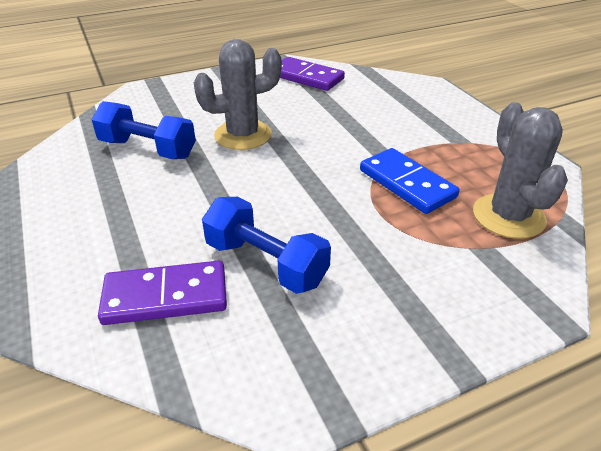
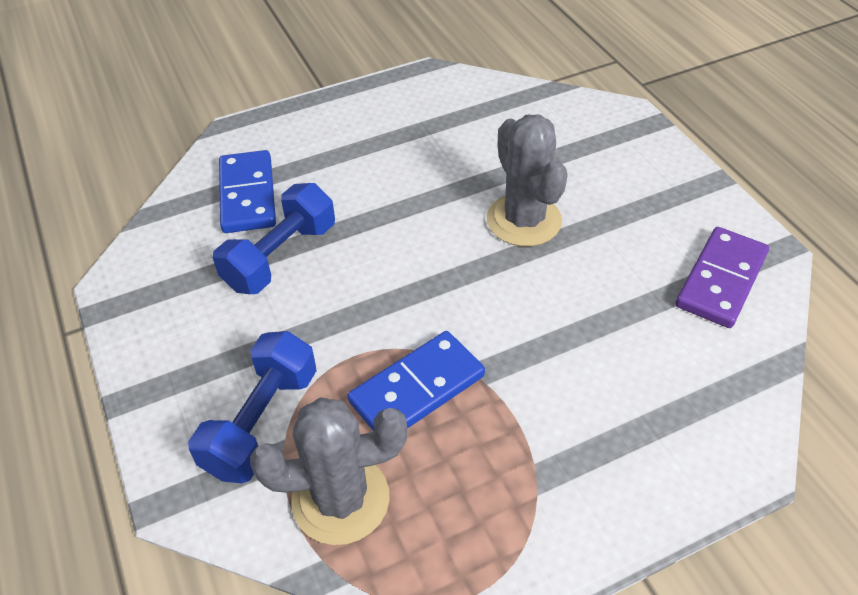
camera: 90 degrees right, 10 degrees up
(148, 149) = (482, 145): blue dumbbell -> blue dumbbell (261, 422)
(165, 297) = (247, 195): purple domino -> blue domino

